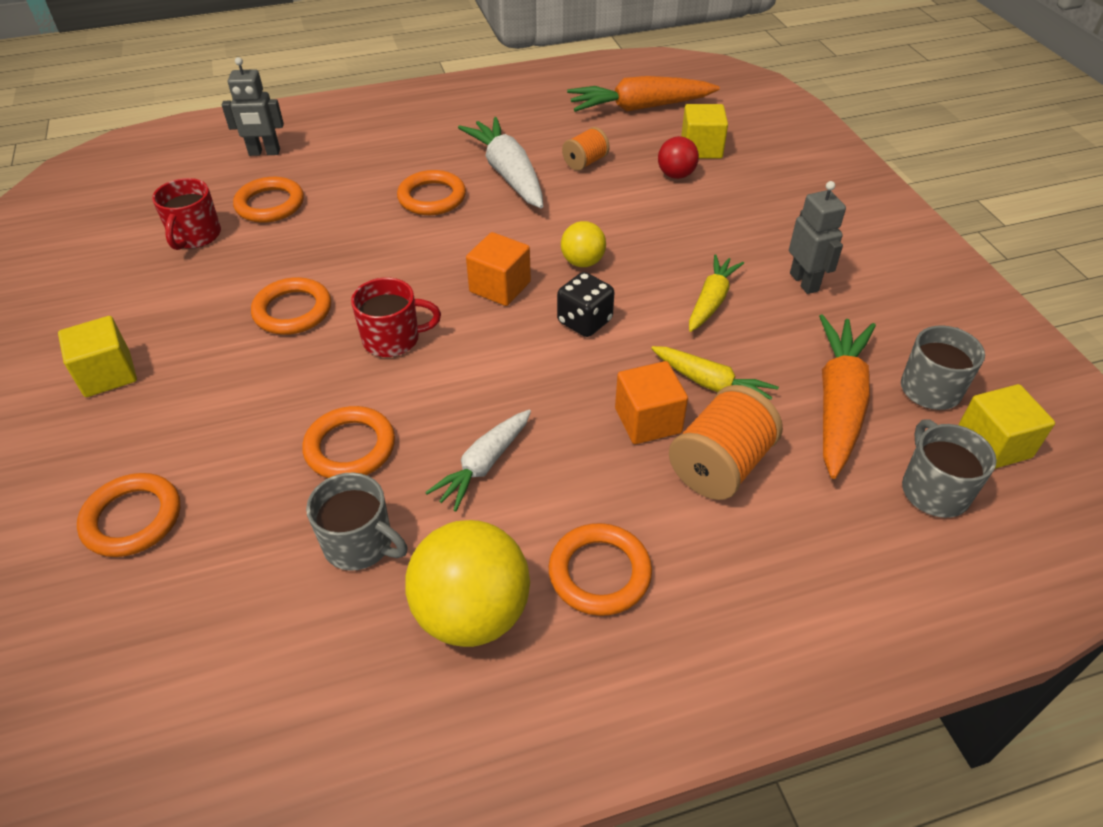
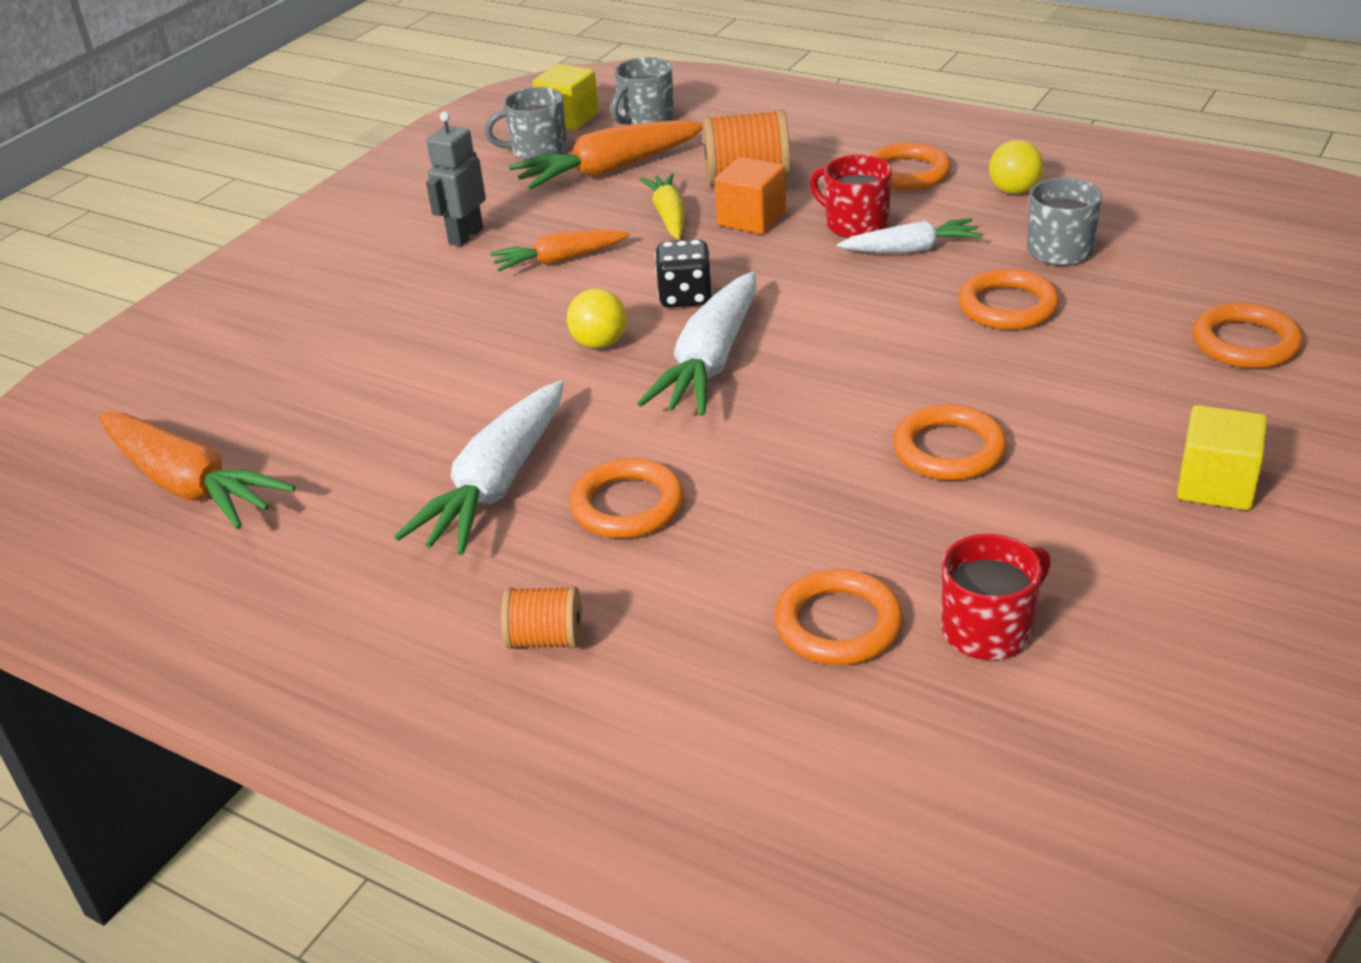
camera: 130 degrees left, 10 degrees down
(264, 153) = (748, 748): grey robot -> none
(393, 339) = (875, 368): red mug -> red mug (855, 224)
(472, 613) = (1014, 191): yellow ball -> yellow ball, size x0.54
(500, 287) = (710, 362): orange cube -> white carrot
(585, 162) = (395, 447): orange spool -> orange spool (545, 639)
(676, 175) = (348, 376): red ball -> none
(701, 148) = (261, 390): yellow cube -> none
(711, 301) = (559, 260): yellow carrot -> orange carrot

